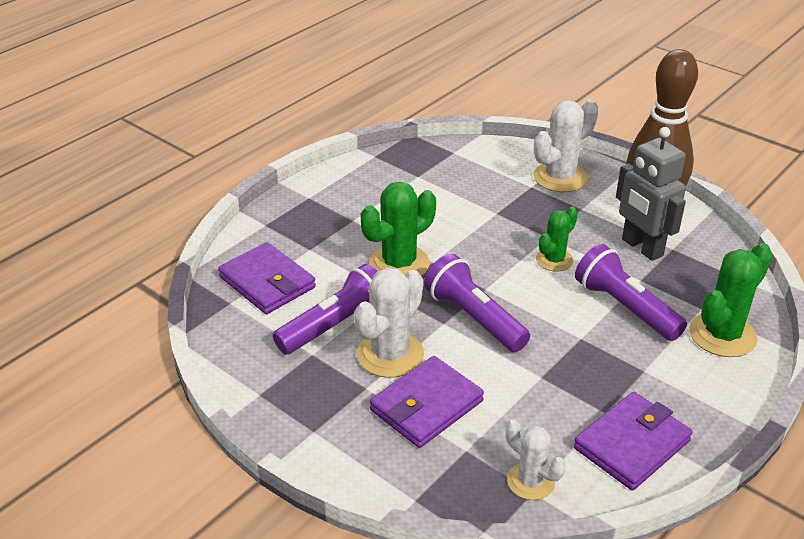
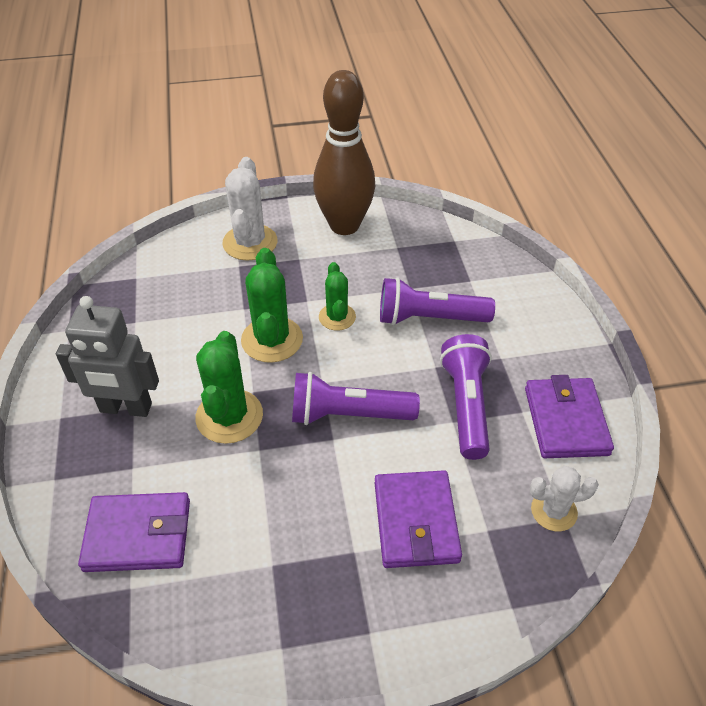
camera: 50 degrees left, 10 degrees up
(335, 325) = (255, 520): purple flashlight -> purple flashlight (466, 405)
(390, 354) = (332, 504): white cactus -> none
(641, 247) = (378, 261): grey robot -> grey robot (125, 408)
(722, 335) = (506, 291): green cactus -> green cactus (272, 340)

